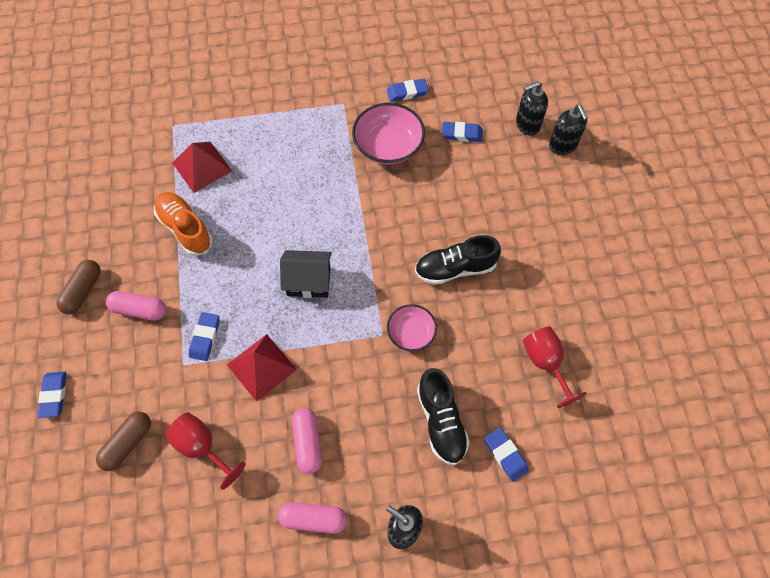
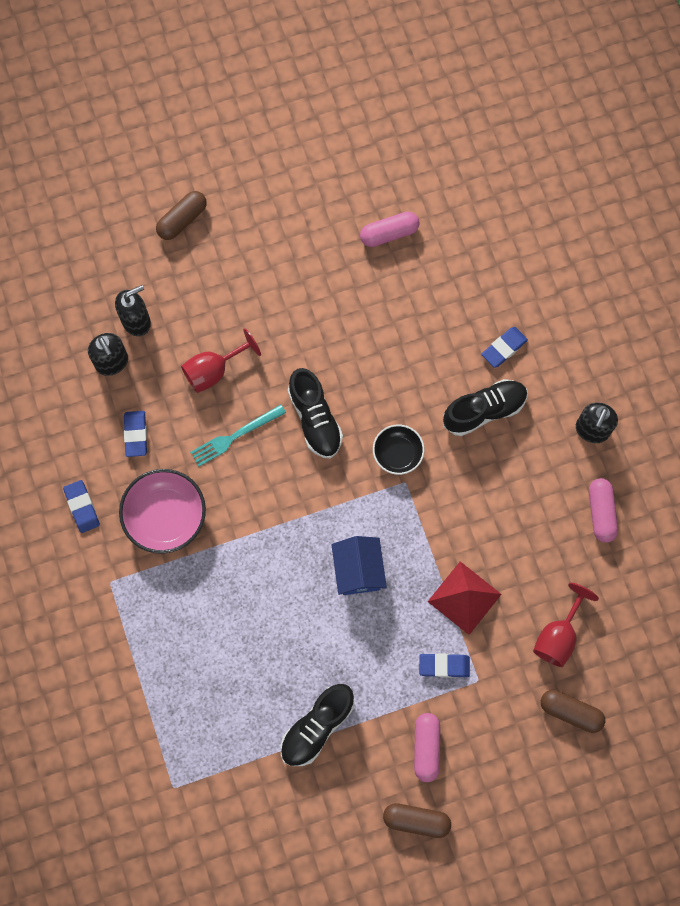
camera: 100 degrees left, 10 degrees up
(54, 395) = (539, 808): blue eraser -> none
(185, 228) = (317, 727): orange shoe -> black shoe
(202, 166) = (229, 732): red pyramid -> none
(308, 443) = (532, 533): pink capsule -> pink capsule (389, 233)
(309, 281) = (358, 570): black house -> blue house
(411, 333) = (397, 453): pink bowl -> black bowl
(449, 204) = (235, 436): none -> turquoise fork
(546, 363) = (405, 319): red goblet -> red goblet (214, 370)
(658, 191) = (182, 220): none -> brown capsule

